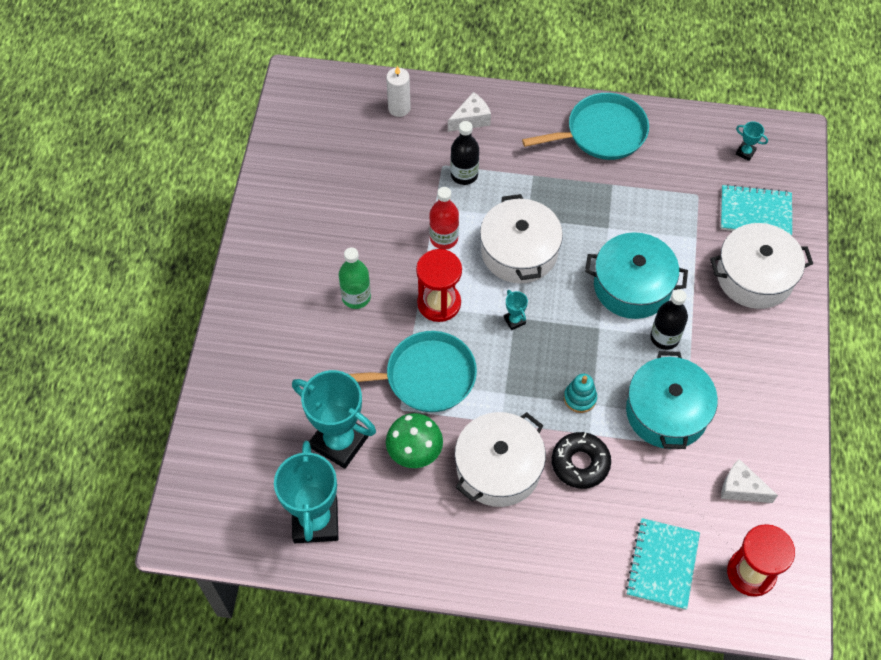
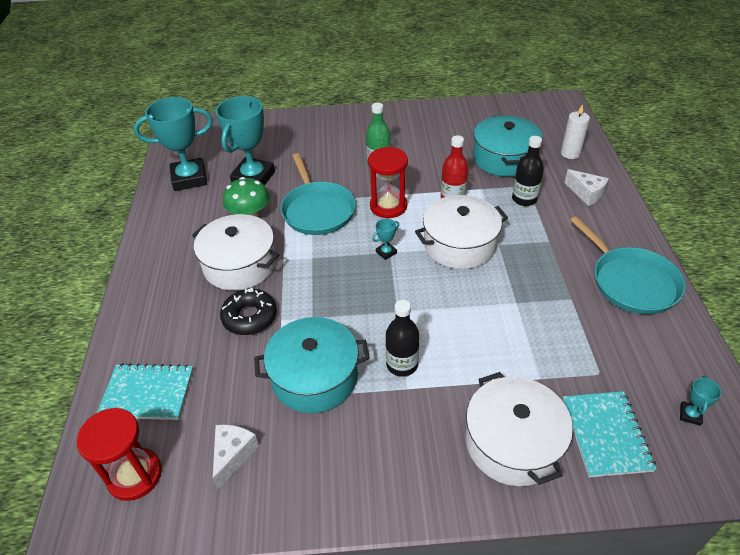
camera: 80 degrees right, 15 degrees down
(580, 398) = (317, 307): turquoise stacking toy -> none
(632, 286) = (454, 330): turquoise pot -> turquoise pot (504, 158)

